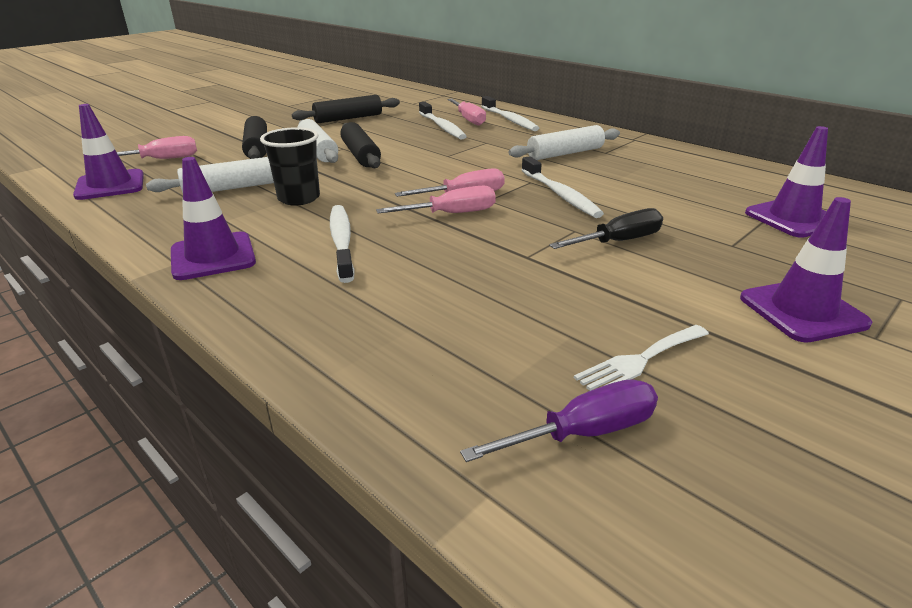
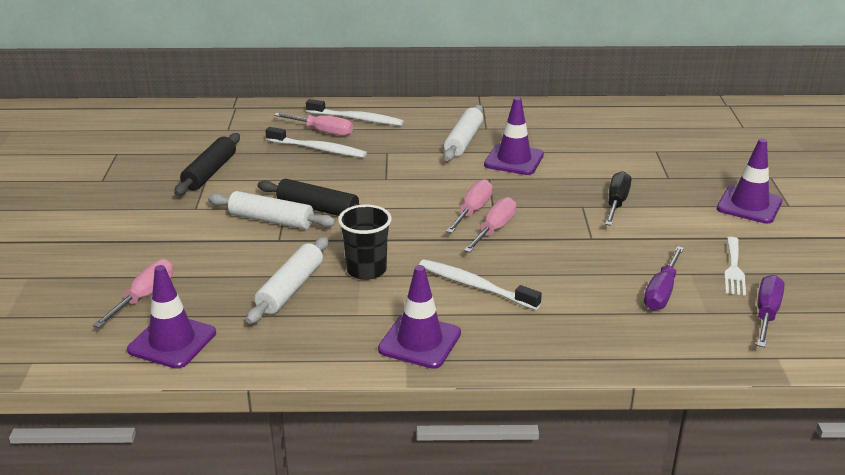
camera: 45 degrees left, 0 degrees up
(257, 147) = (205, 242): black rolling pin -> none
(496, 334) = (661, 292): none -> purple screwdriver
(560, 195) = (527, 181): white toothbrush -> none
(793, 218) = (666, 143): purple traffic cone -> purple traffic cone (514, 160)

